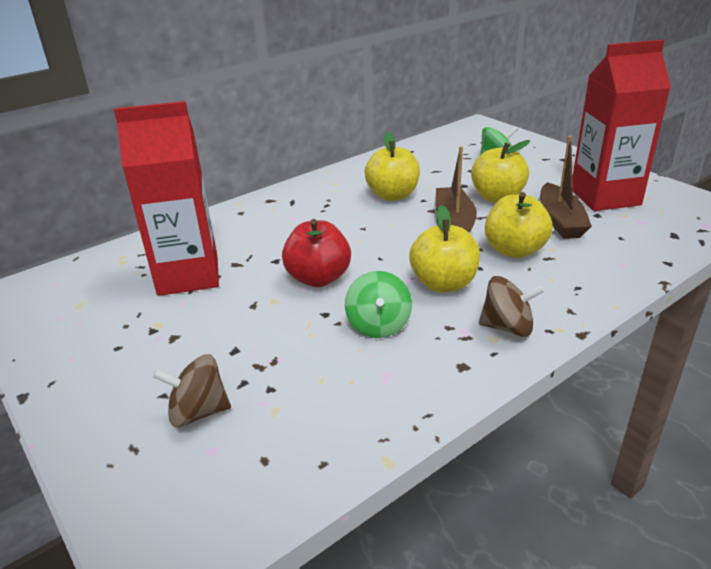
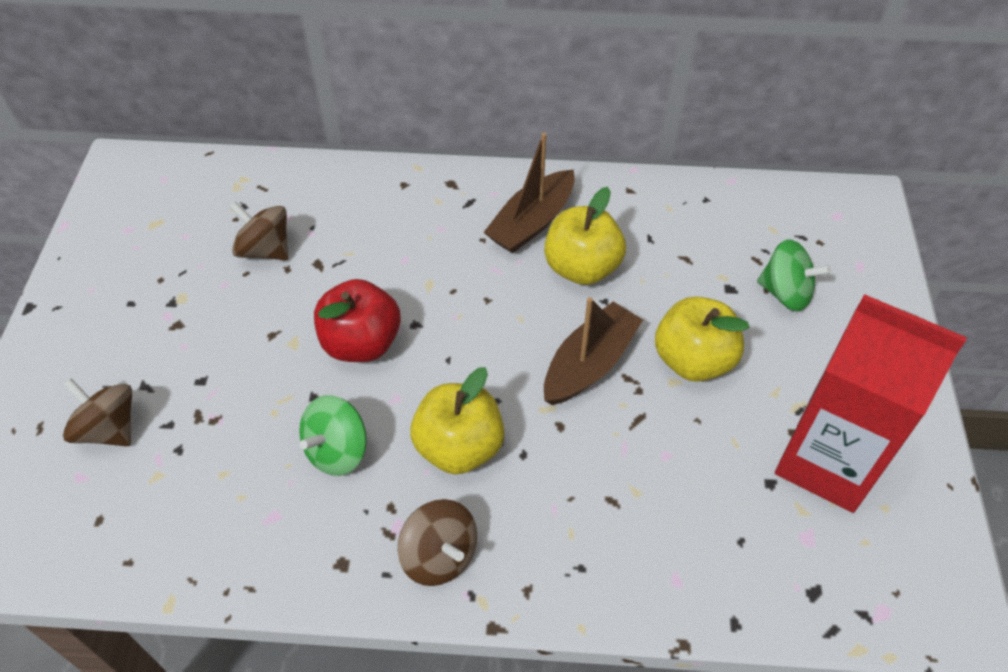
camera: 40 degrees right, 20 degrees up
(188, 275) = (265, 249): red carton -> brown spinning top
(514, 250) = (592, 460): yellow apple -> none
(560, 221) = (709, 457): brown boat -> brown boat (531, 223)

